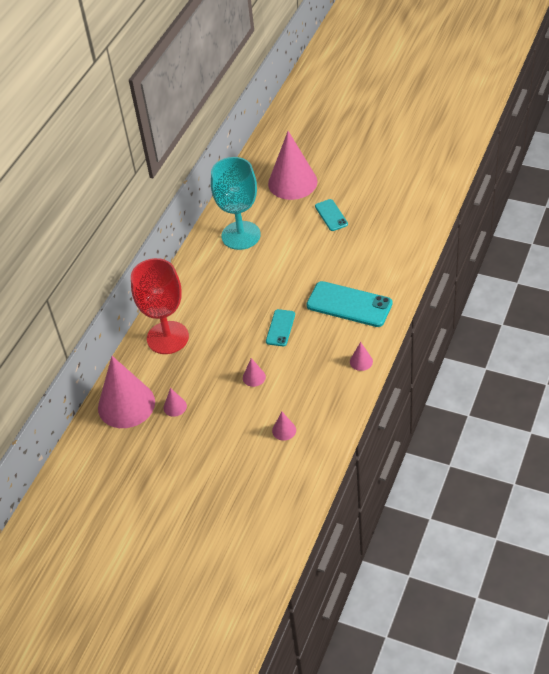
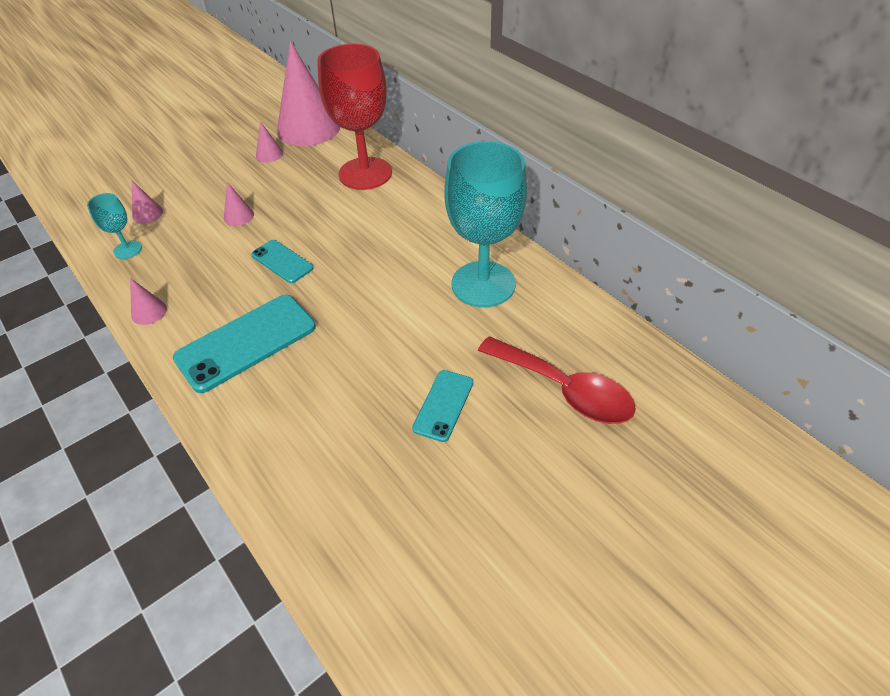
camera: 115 degrees right, 0 degrees up
(292, 182) = (564, 389): pink cone -> red spoon
(323, 413) = (127, 250): none -> turquoise goblet
(331, 215) = (443, 405): turquoise phone -> turquoise phone turned 75 degrees counterclockwise

